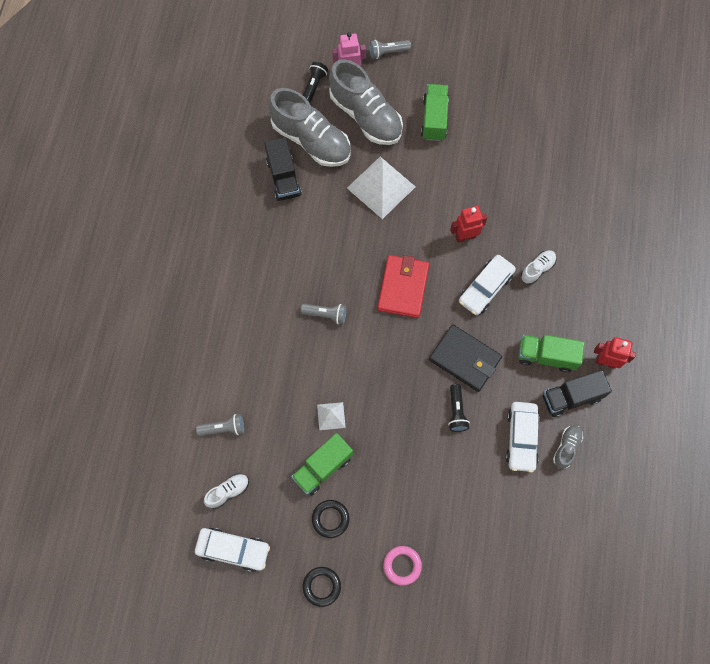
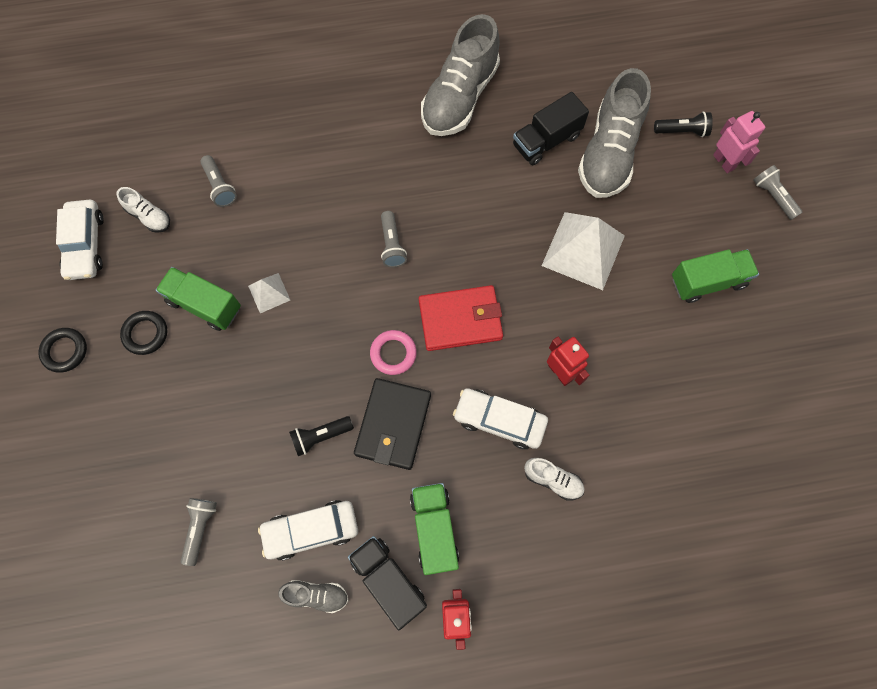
camera: 70 degrees right, 0 degrees up
(366, 116) = (671, 201): grey shoe -> grey shoe (460, 97)
(402, 565) = (110, 433): pink ring -> pink ring (393, 353)
(496, 515) = (200, 528): none -> grey flashlight

